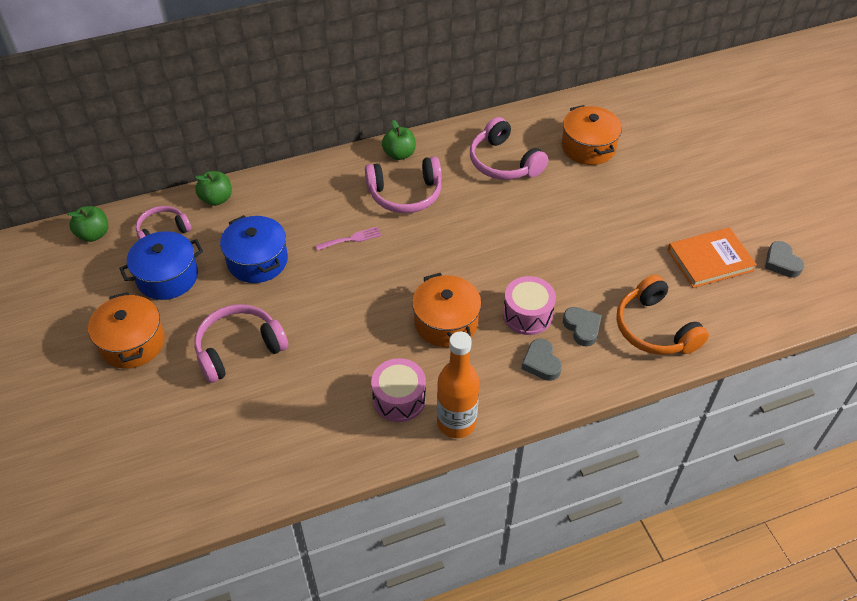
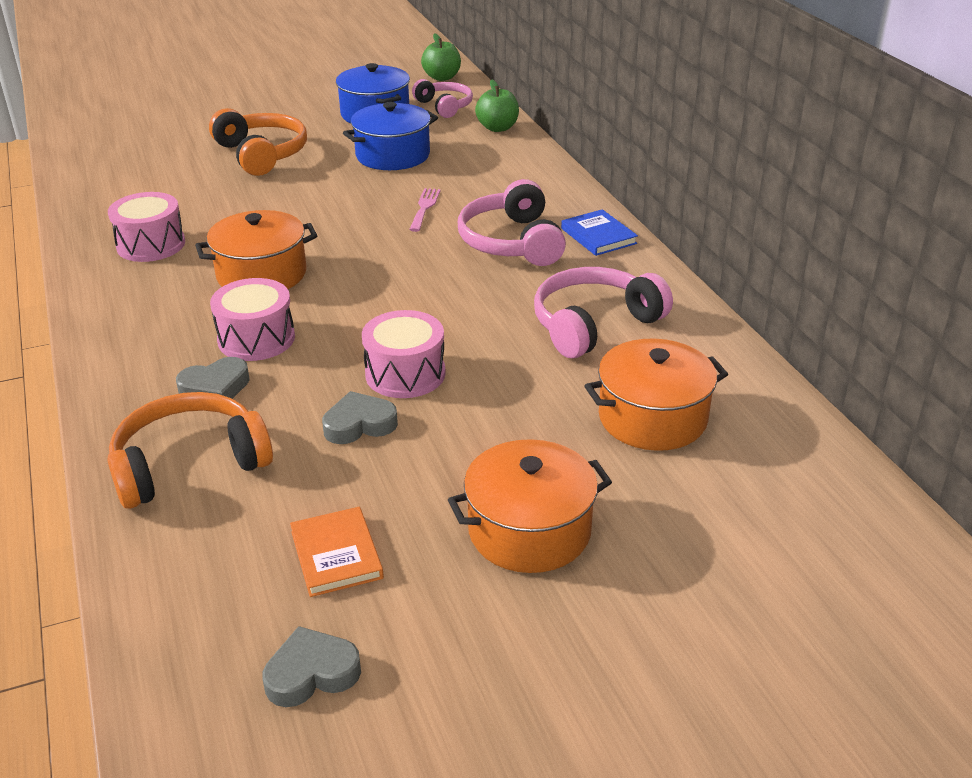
camera: 90 degrees right, 15 degrees down
(132, 343) = (287, 106): orange pot -> orange pot (529, 530)
(239, 349) = (261, 154): pink headphones -> orange headphones
(351, 239) = (424, 208): pink fork -> pink fork turned 150 degrees counterclockwise
(399, 154) = (598, 236): green apple -> blue book
(456, 423) = (96, 282): orange bottle -> none
(541, 363) = (163, 348): grey heart -> grey heart (359, 424)
(559, 241) = (405, 374): none -> pink drum
(710, 260) = (336, 555): orange book -> orange book, size x0.66

